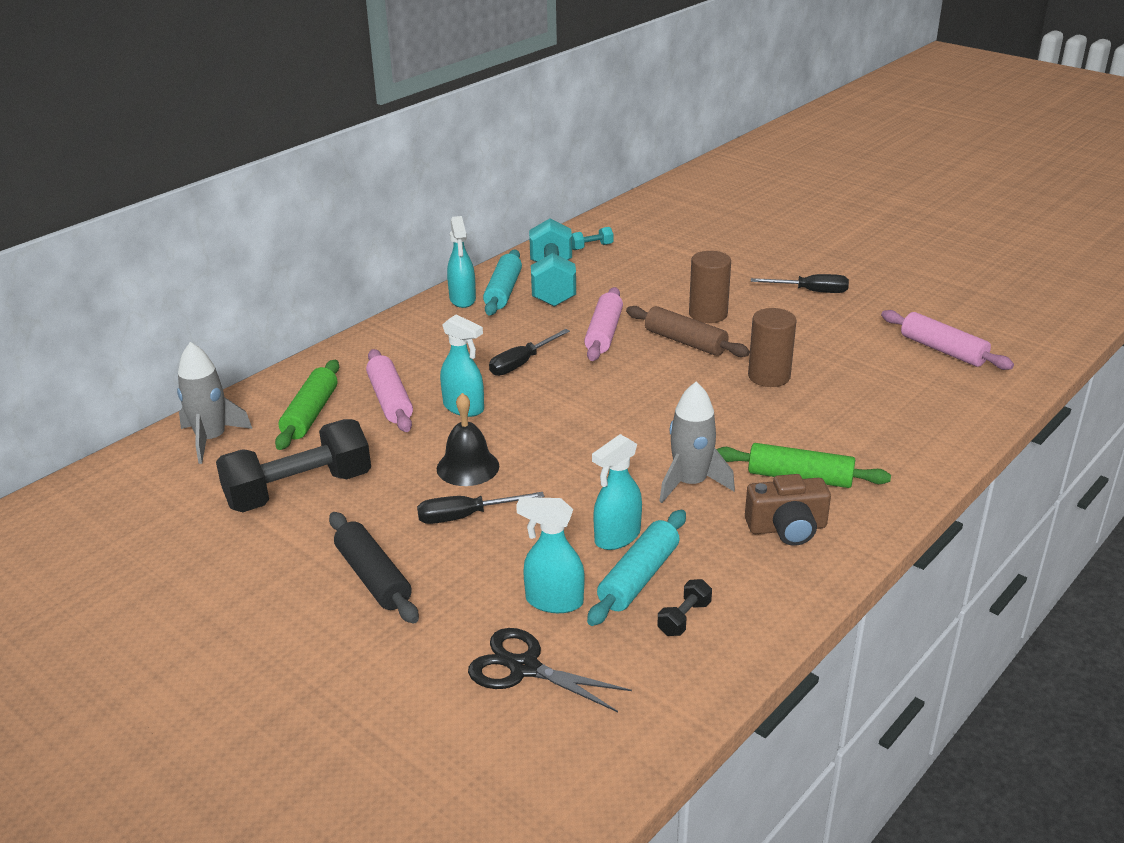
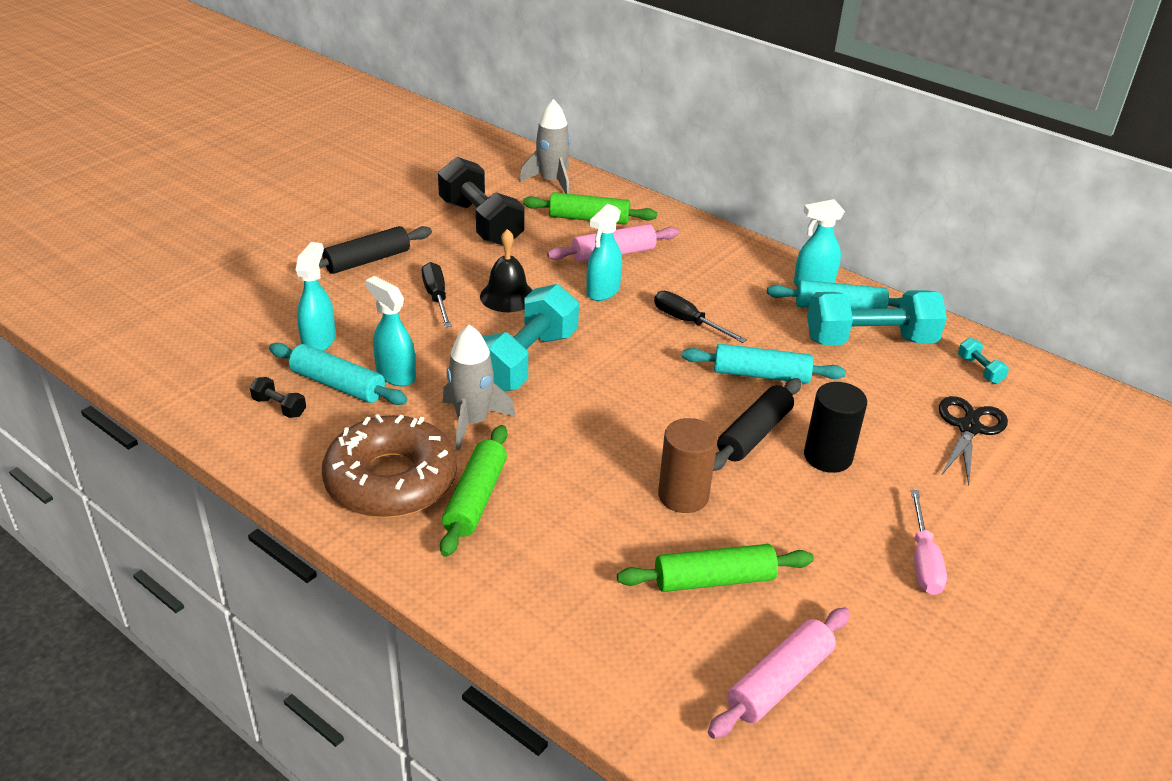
camera: 85 degrees right, 5 degrees up
(524, 668) = (248, 328): black scissors -> black scissors (969, 428)
(589, 453) = (526, 361): none -> turquoise dumbbell
(604, 333) = (761, 375): pink rolling pin -> turquoise rolling pin
(685, 342) = (754, 434): brown rolling pin -> black rolling pin
(708, 314) = (828, 457): brown cylinder -> black cylinder
(787, 528) = (391, 480): brown camera -> brown donut
(811, 291) = (923, 560): black screwdriver -> pink screwdriver
(857, 368) = (714, 579): none -> green rolling pin

